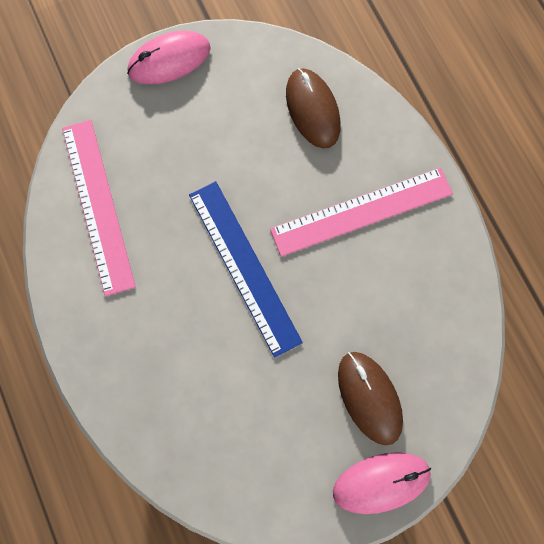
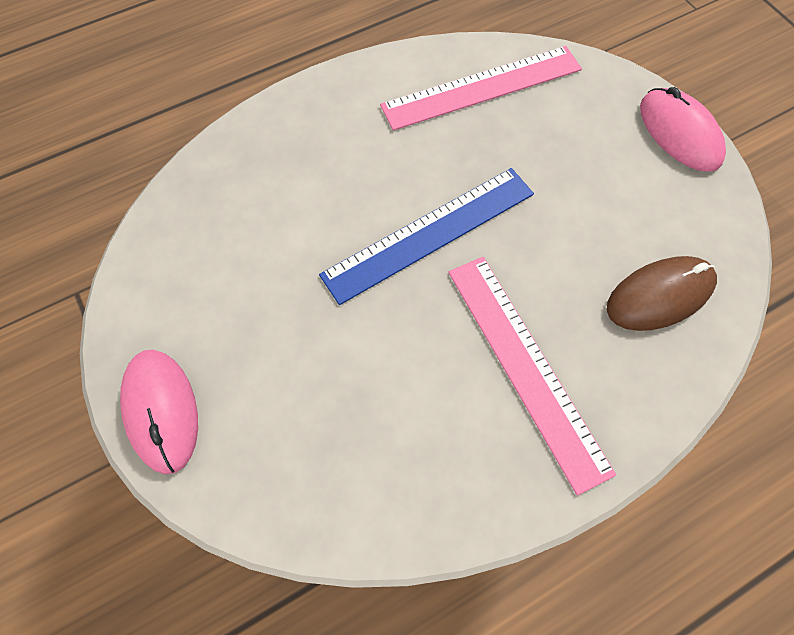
camera: 85 degrees right, 10 degrees down
(369, 398) = (270, 390): brown mouse -> none

